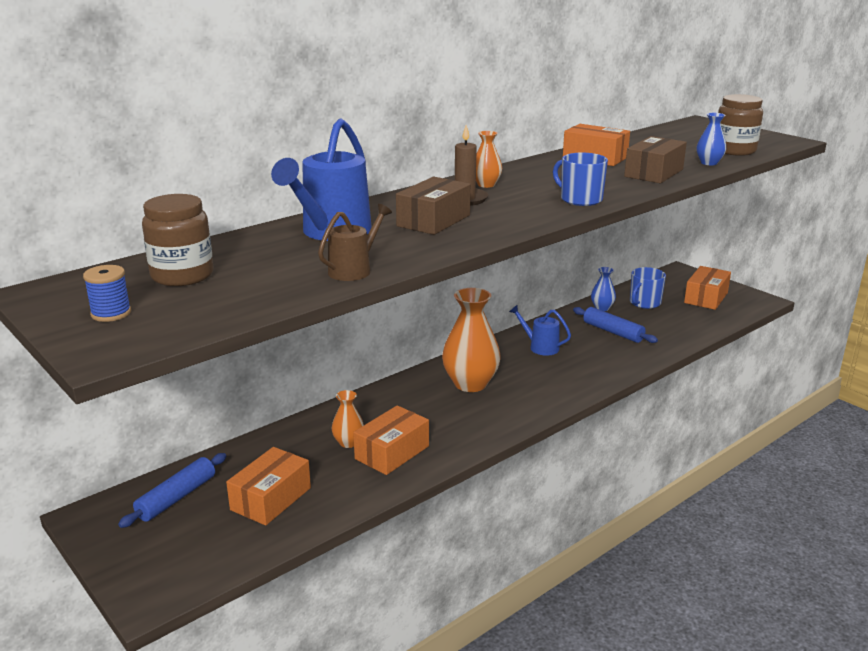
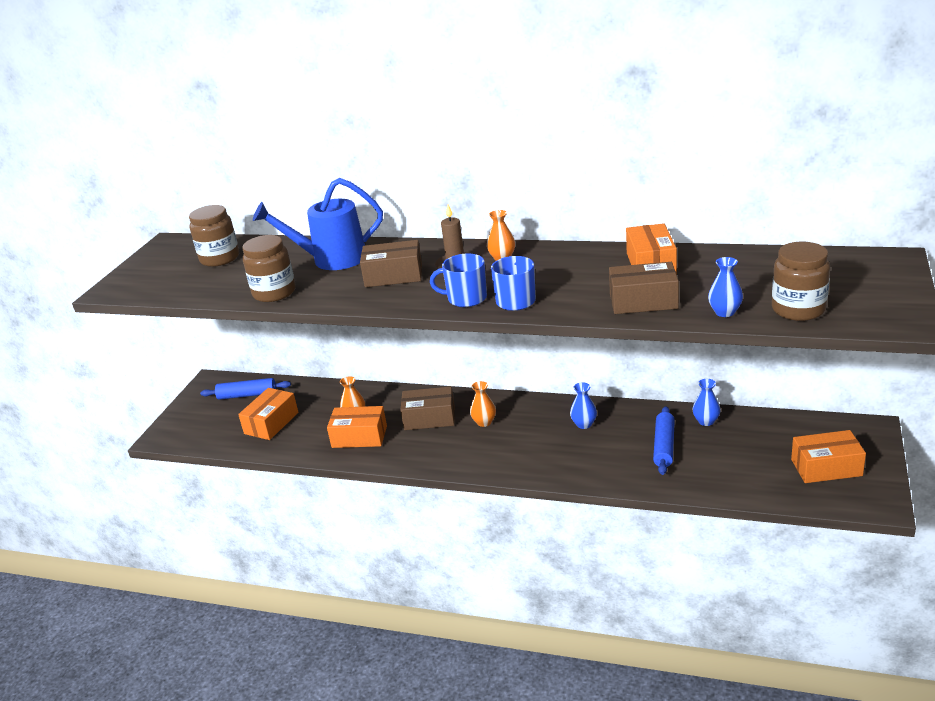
camera: 60 degrees right, 5 degrees up
(111, 313) = (155, 269): blue spool -> none
(271, 499) = (271, 423): orange box -> orange box turned 60 degrees counterclockwise
(354, 270) = (274, 293): brown watering can -> brown jar
(421, 406) = (429, 418): none -> brown box
(470, 384) = (484, 422): orange vase -> orange vase, size x0.50
(540, 347) = (584, 424): blue watering can -> blue vase
(644, 303) = (754, 438): blue mug -> blue mug (466, 298)

